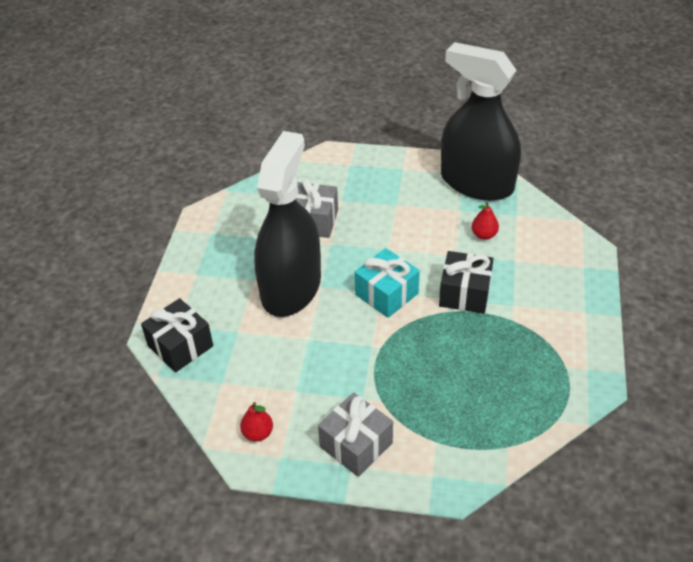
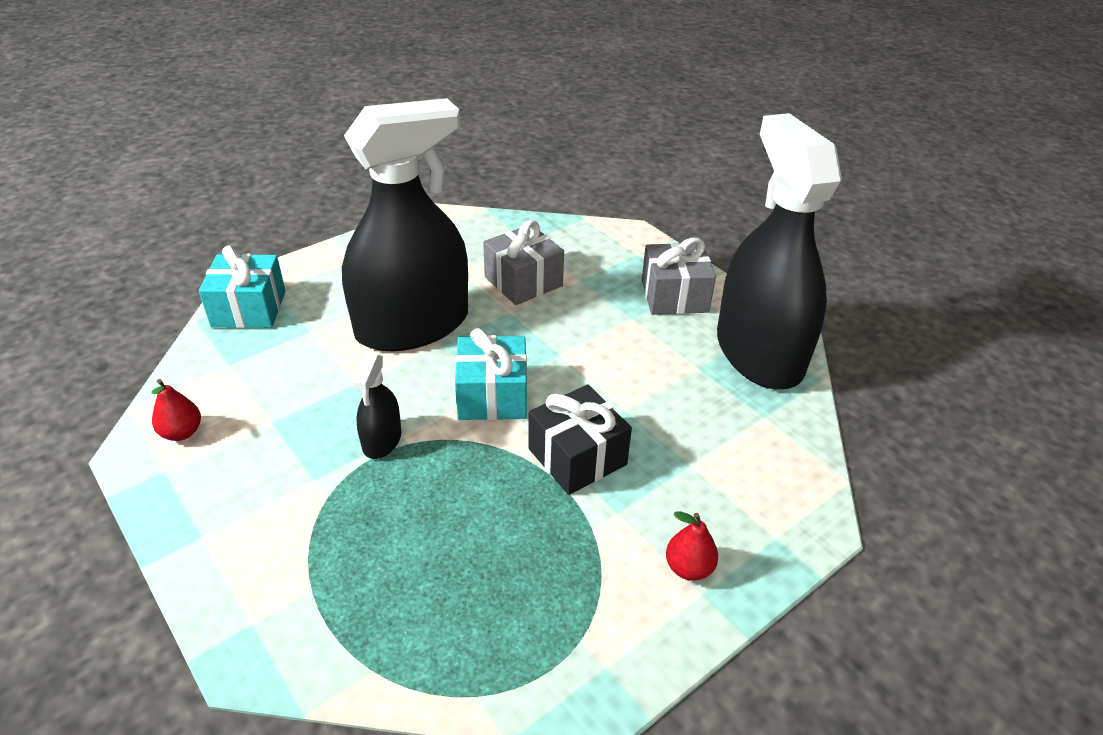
camera: 40 degrees right, 5 degrees down
(180, 346) = (249, 309): black gift -> turquoise gift
(356, 445) = (237, 520): grey gift -> grey gift (674, 296)
(366, 355) = (382, 440): none -> black spray bottle
(484, 235) = (690, 411): red pear -> red pear (688, 568)

